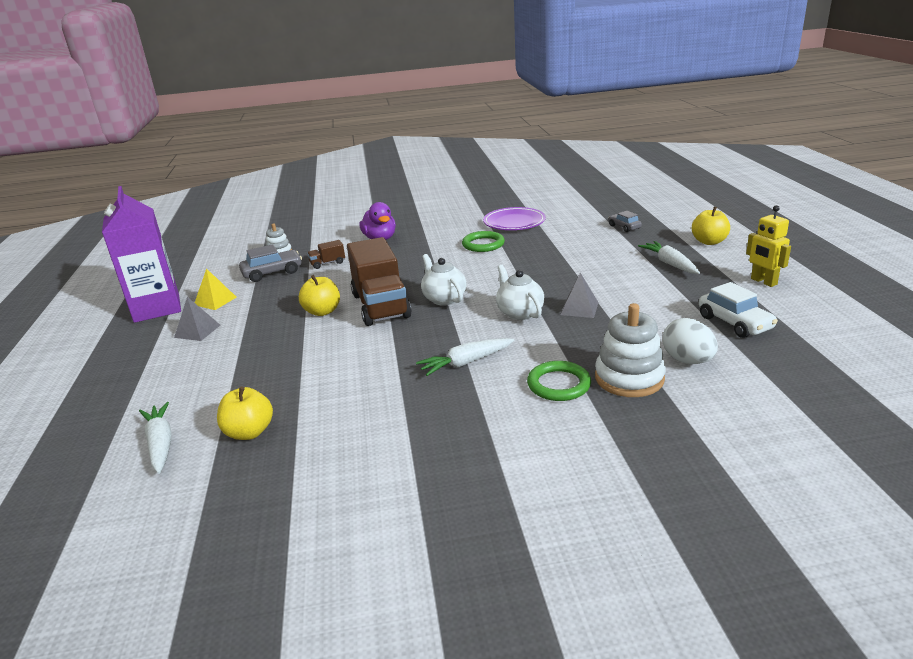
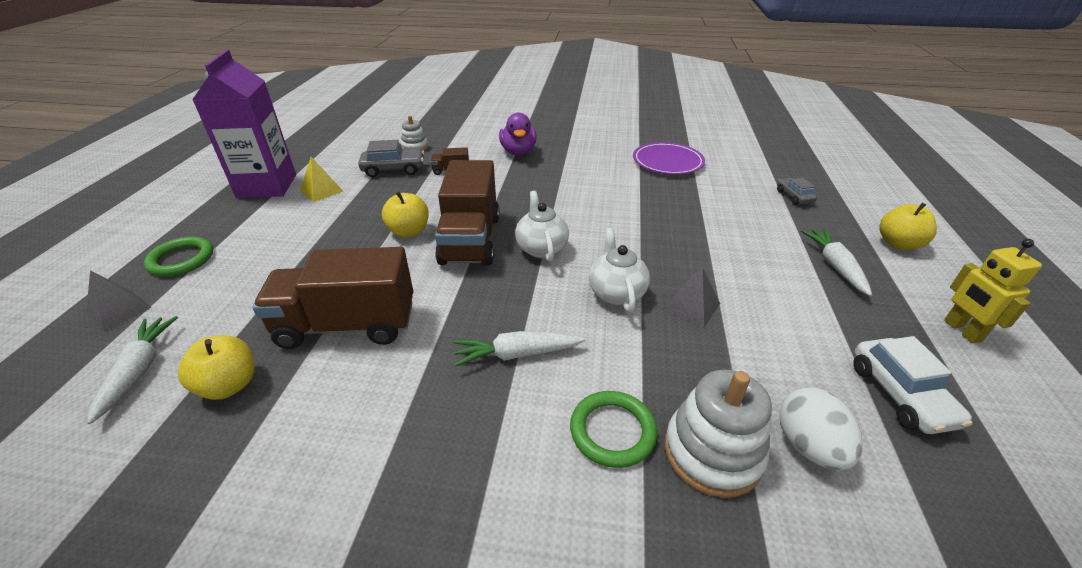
camera: 15 degrees right, 10 degrees up
(197, 331) = (280, 224): grey pyramid -> grey pyramid (119, 310)
(317, 378) = (347, 325): none -> brown truck
(483, 244) = (620, 184): green ring -> green ring (181, 260)

